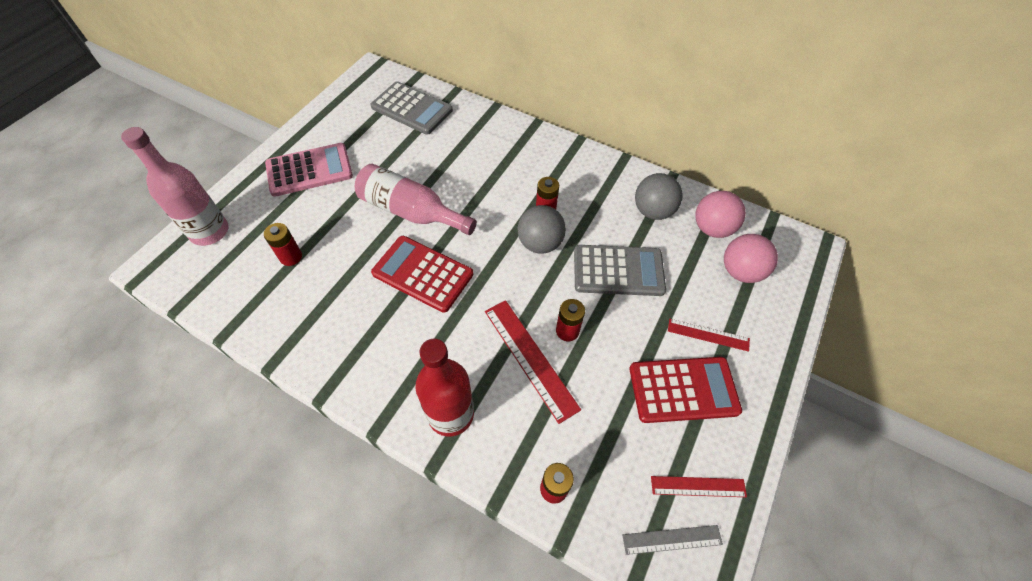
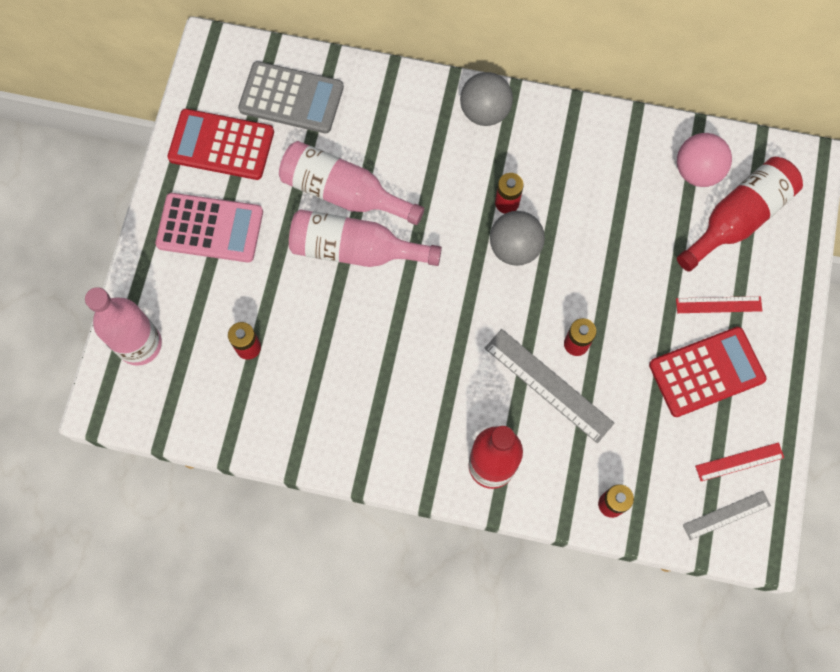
camera: 15 degrees left, 15 degrees up
(309, 170) = (210, 228): pink calculator -> pink calculator turned 45 degrees clockwise
(421, 173) = (344, 192): none -> pink bottle
(423, 274) = (401, 324): red calculator -> red calculator (221, 145)
(530, 358) = (548, 385): red ruler -> grey ruler
(618, 271) = (609, 257): grey calculator -> none
(652, 211) = (627, 167): grey ball -> grey ball (484, 111)
(740, 271) = (738, 218): pink ball -> red bottle

